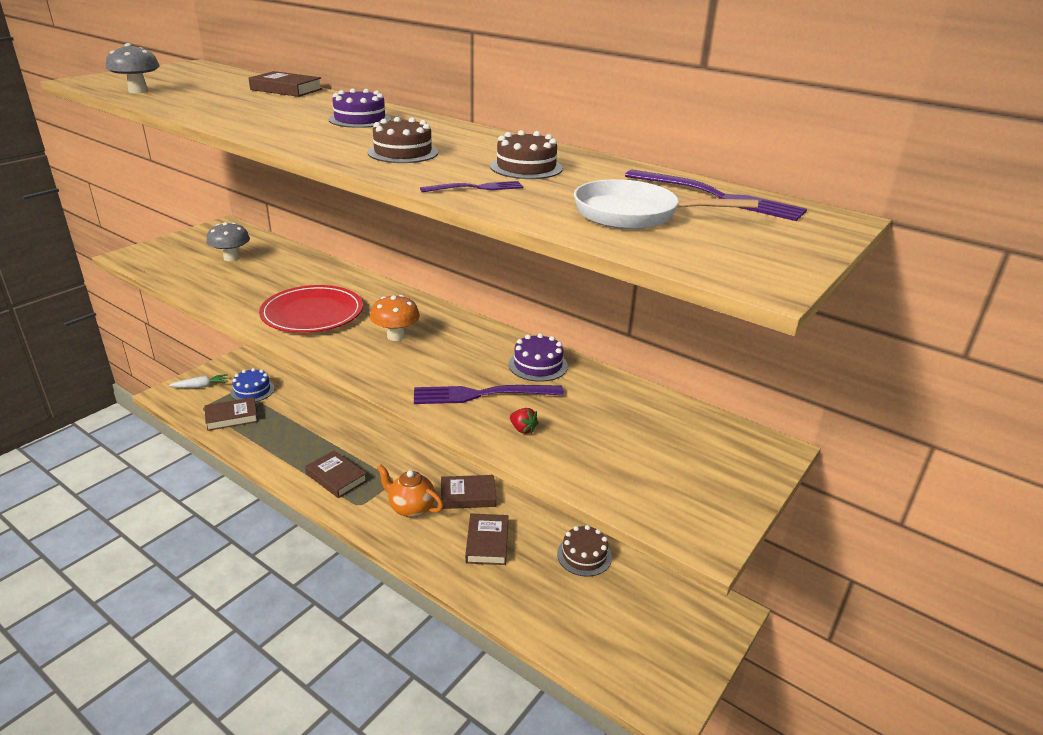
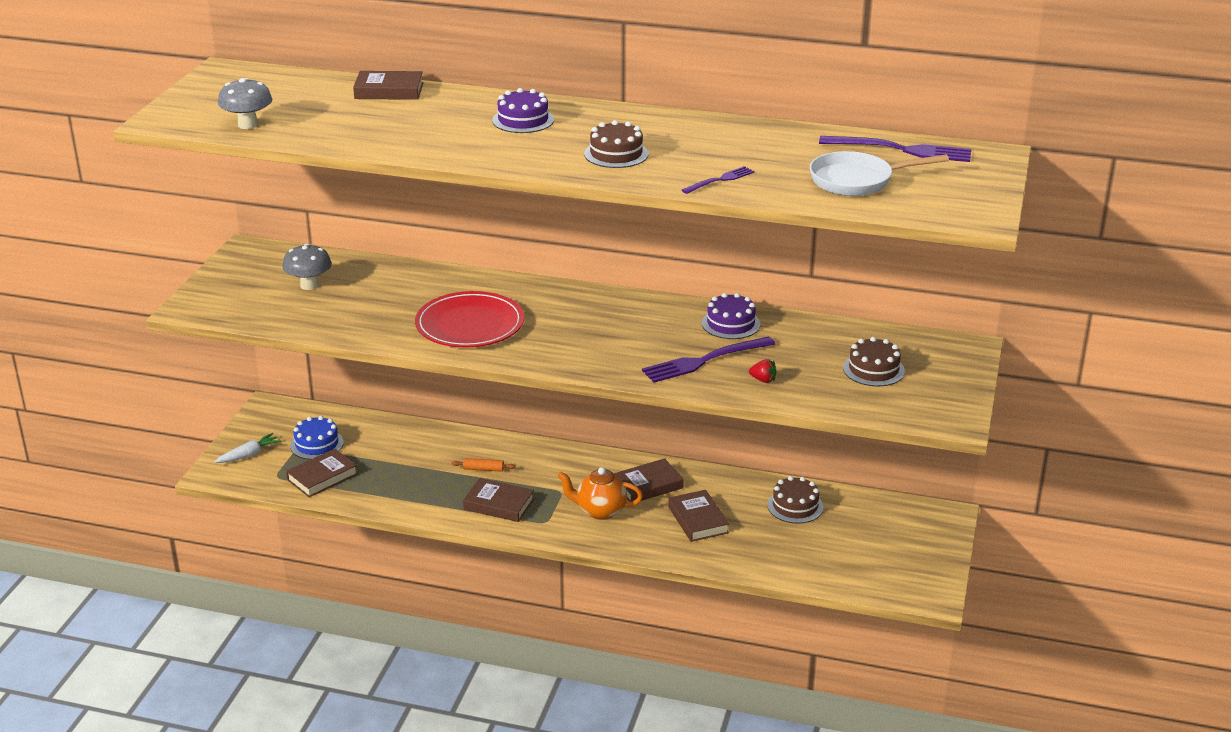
camera: 20 degrees left, 0 degrees up
(350, 443) = (483, 469): none -> orange rolling pin
(396, 336) = (576, 328): orange mushroom -> none
(526, 167) = (733, 149): brown cake -> brown cake (873, 369)

